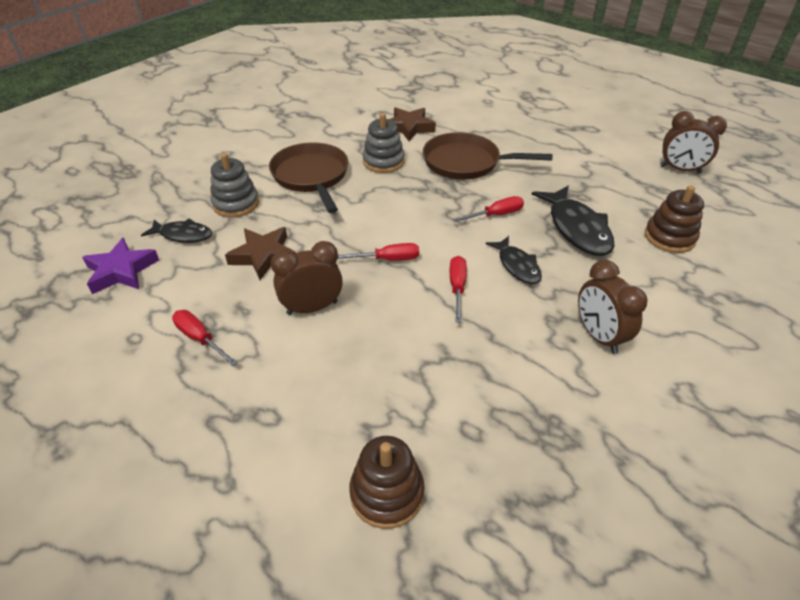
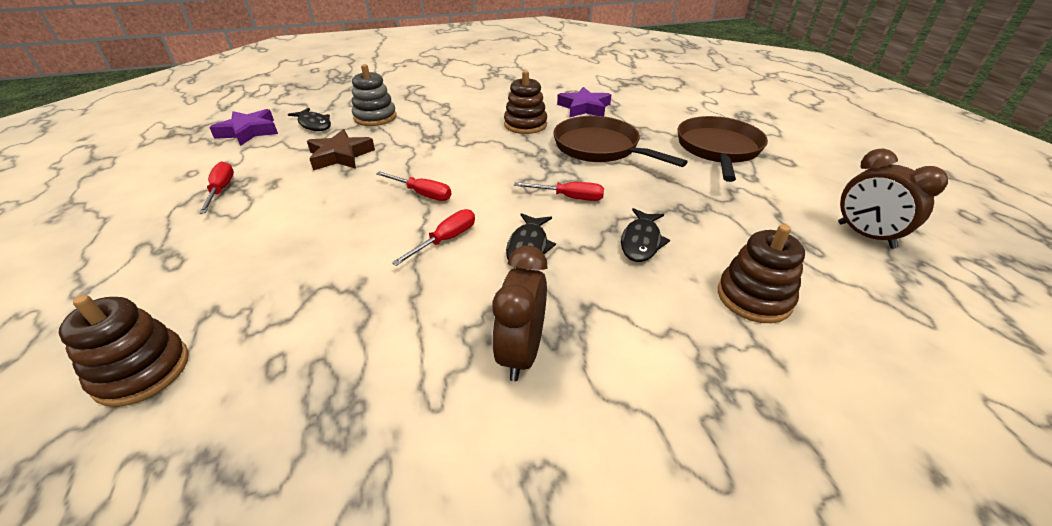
camera: 35 degrees right, 5 degrees down
(311, 176) = (453, 117): brown pan -> brown pan (718, 149)
(312, 308) = (316, 203): brown clock -> none
(383, 162) = (525, 125): grey stacking toy -> brown stacking toy
(409, 127) = (584, 108): brown star -> purple star
(576, 229) = (641, 242): black fish -> black fish, size x0.61

